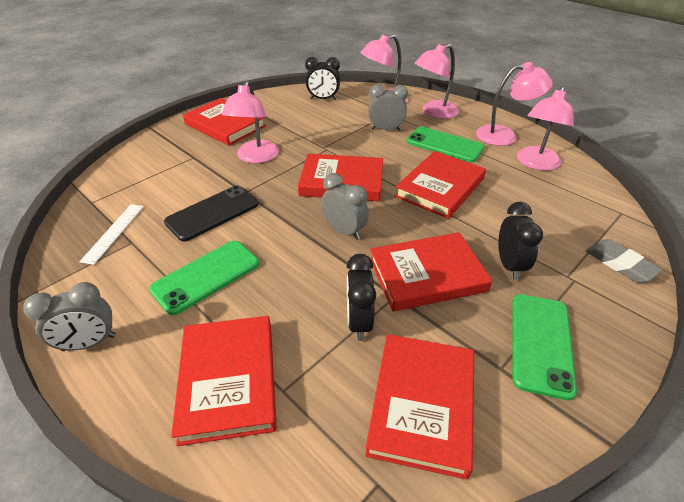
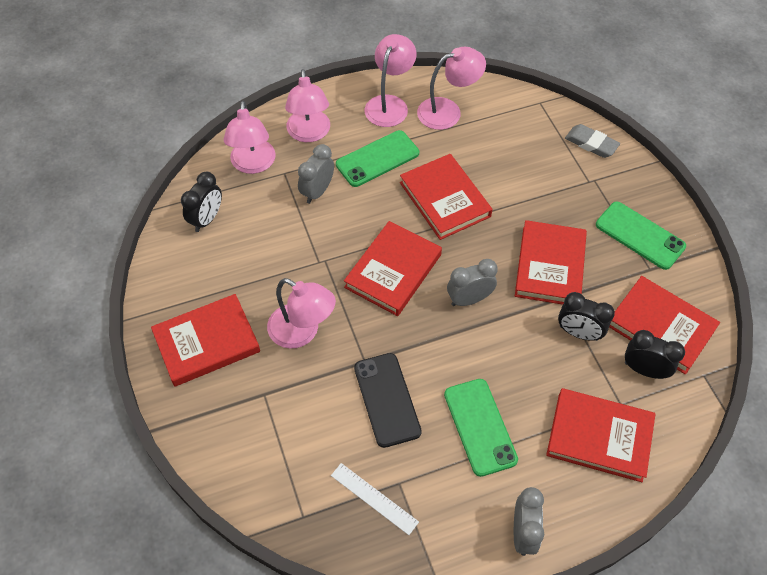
camera: 65 degrees left, 15 degrees up
(509, 265) = (563, 208): black clock -> black clock (644, 370)
(536, 164) = (448, 111): pink lamp -> pink lamp turned 75 degrees counterclockwise
(620, 264) = (591, 143): grey eraser -> grey eraser turned 45 degrees clockwise

